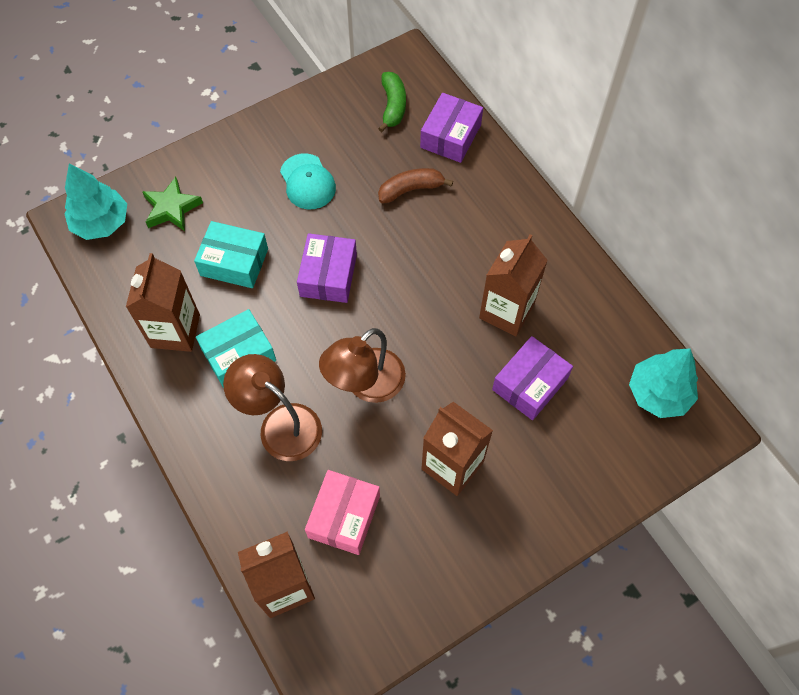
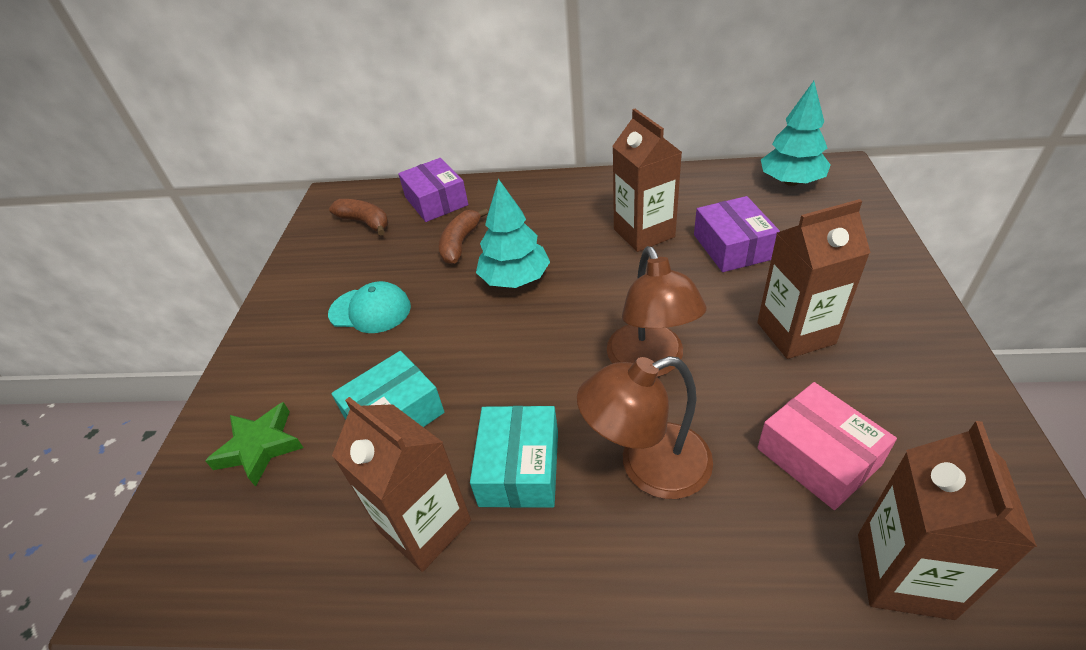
camera: 50 degrees left, 20 degrees down
(101, 223) = (185, 541): turquoise tree -> turquoise tree (515, 279)
(328, 275) = (492, 339): purple box -> none
(393, 106) = (365, 222): green banana -> brown banana

